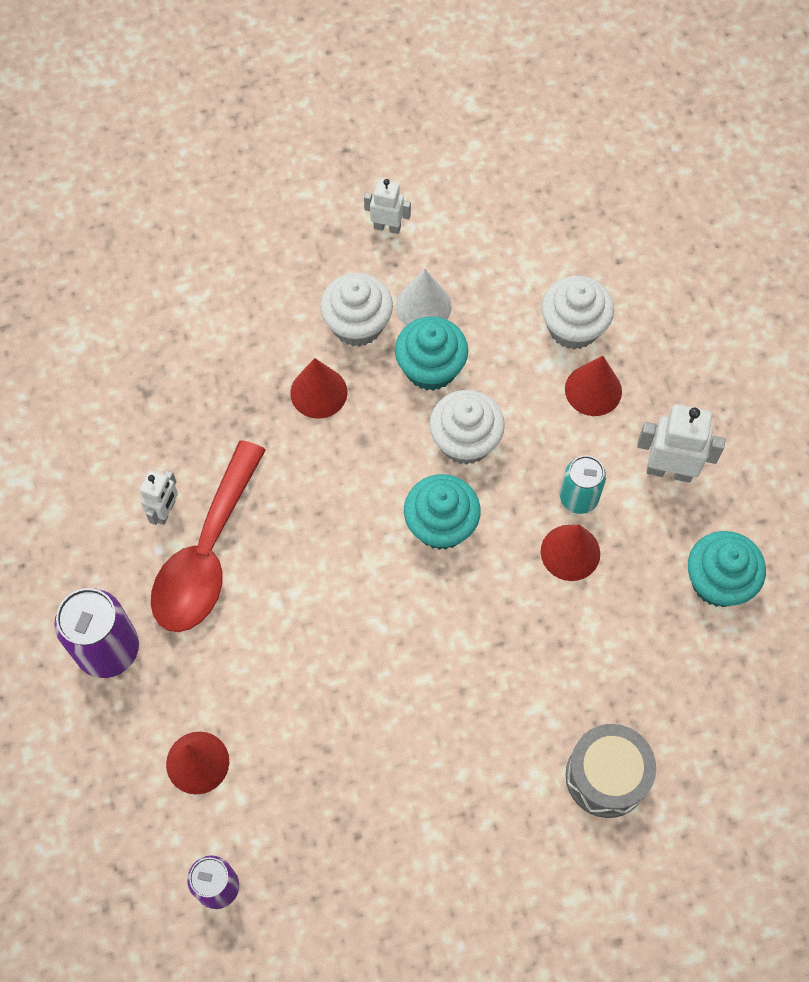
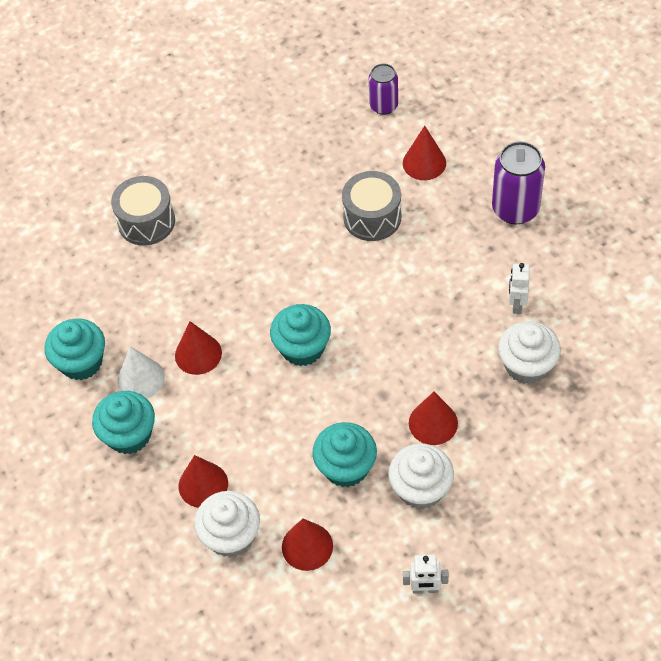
camera: 170 degrees right, 10 degrees down
(206, 554) = (472, 284): red spoon -> none
(298, 692) = (372, 217): none -> grey drum
(423, 306) = (368, 521): white cone -> white cone (141, 378)
(465, 441) = (300, 415): white cupcake -> white cupcake (527, 365)
(495, 297) = (307, 546): none -> red cone
(578, 497) = (199, 395): turquoise can -> none
(669, 470) = (129, 435): white robot -> turquoise cupcake

